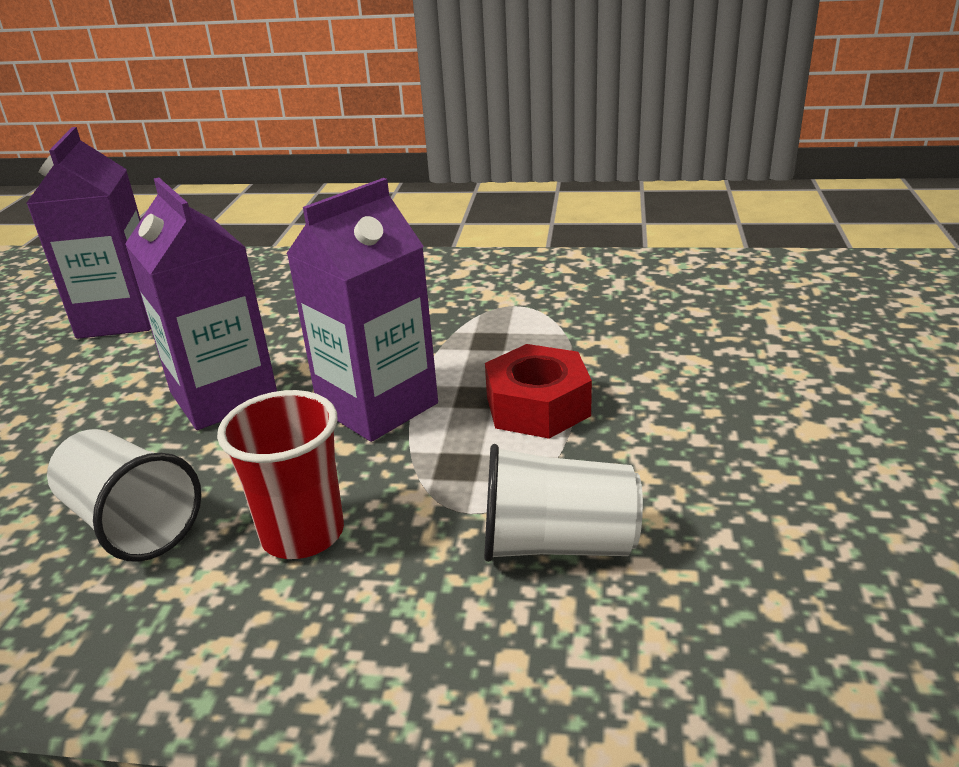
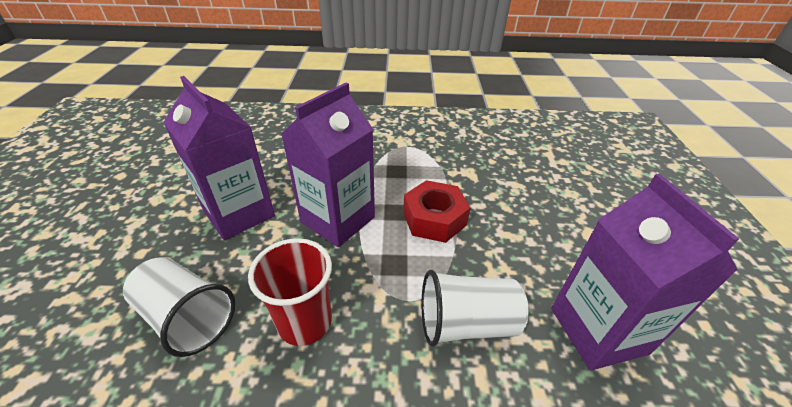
camera: 10 degrees left, 10 degrees up
(121, 318) = (164, 153): purple carton -> purple carton (598, 330)

